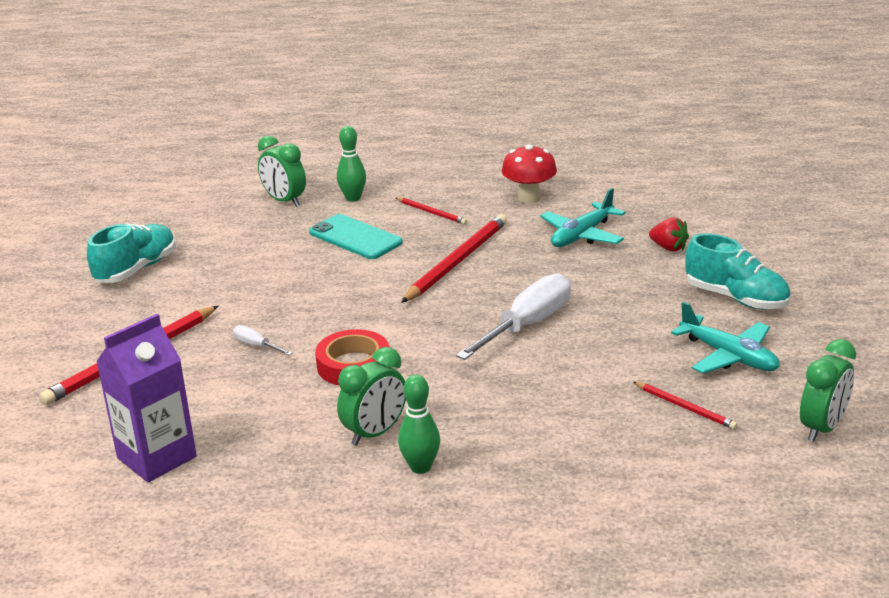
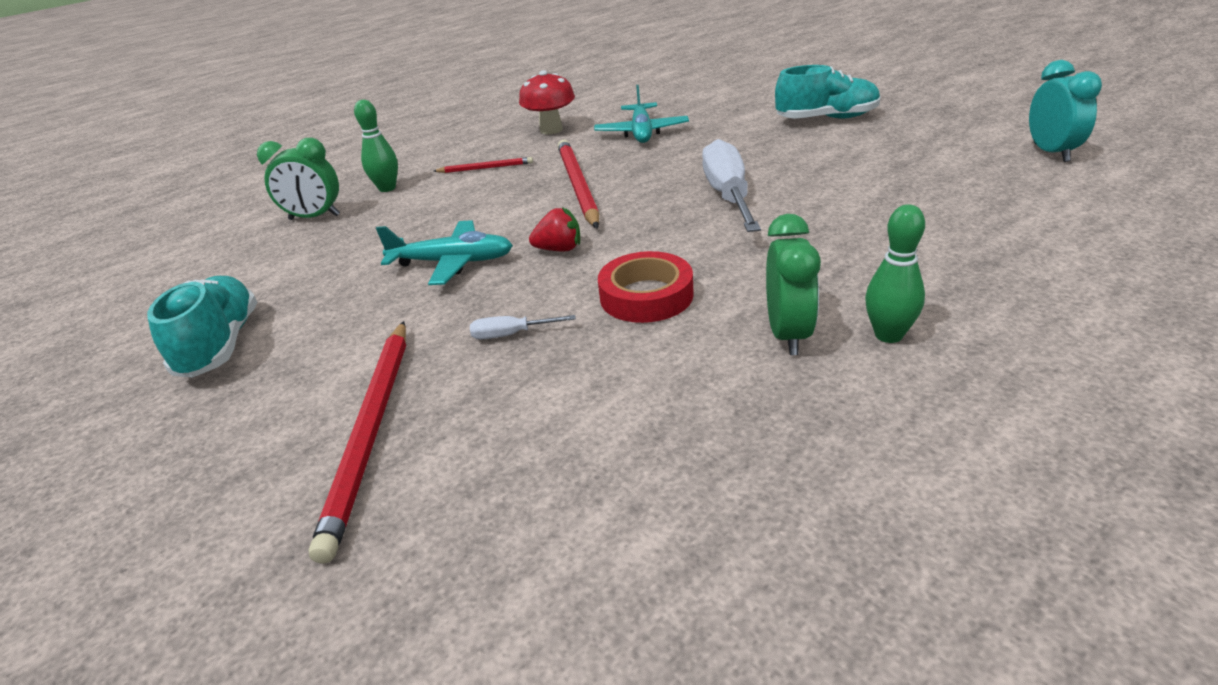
camera: 40 degrees left, 5 degrees up
(157, 457) = (609, 515): purple carton -> none
(355, 238) = (446, 211): turquoise phone -> none
(668, 248) = (718, 114): red strawberry -> red strawberry (559, 249)
(685, 407) = (954, 185): red pencil -> none
(729, 356) = (902, 146): turquoise plane -> turquoise plane (453, 262)
(822, 428) = (1051, 153): green clock -> turquoise clock

